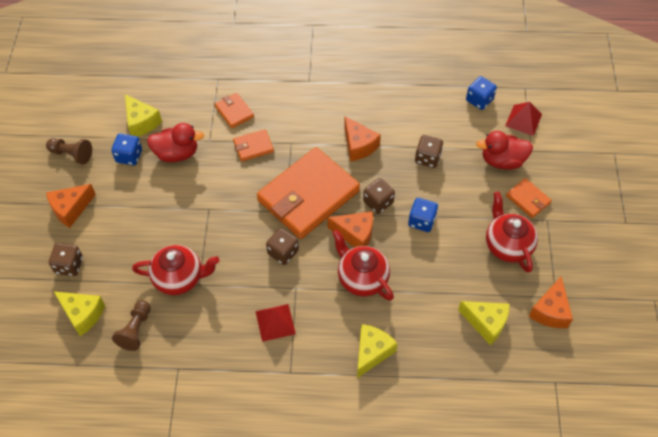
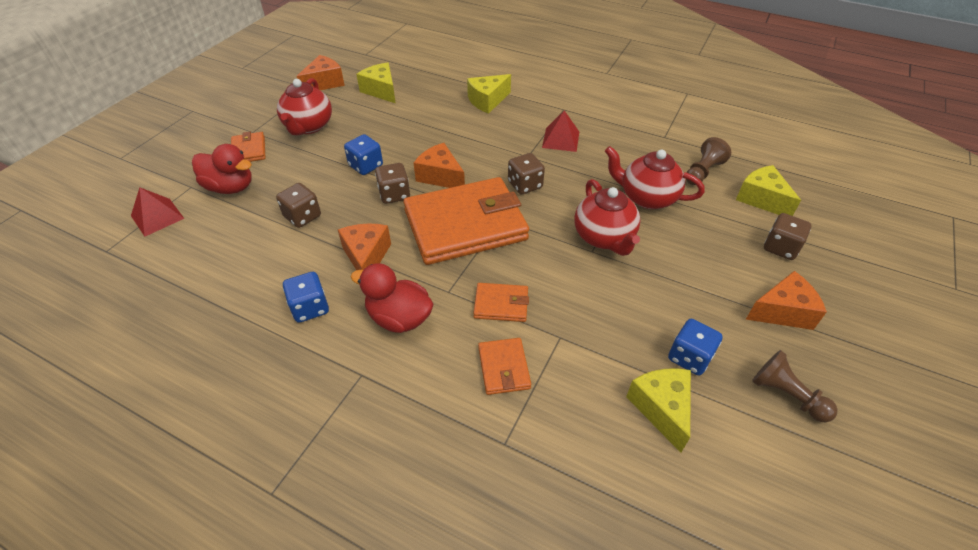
camera: 155 degrees left, 10 degrees down
(177, 153) = (614, 335): red duck -> red duck (399, 318)
(362, 278) = (460, 144): red teapot -> red teapot (604, 237)
(479, 100) = (174, 256): blue dice -> blue dice (310, 308)

